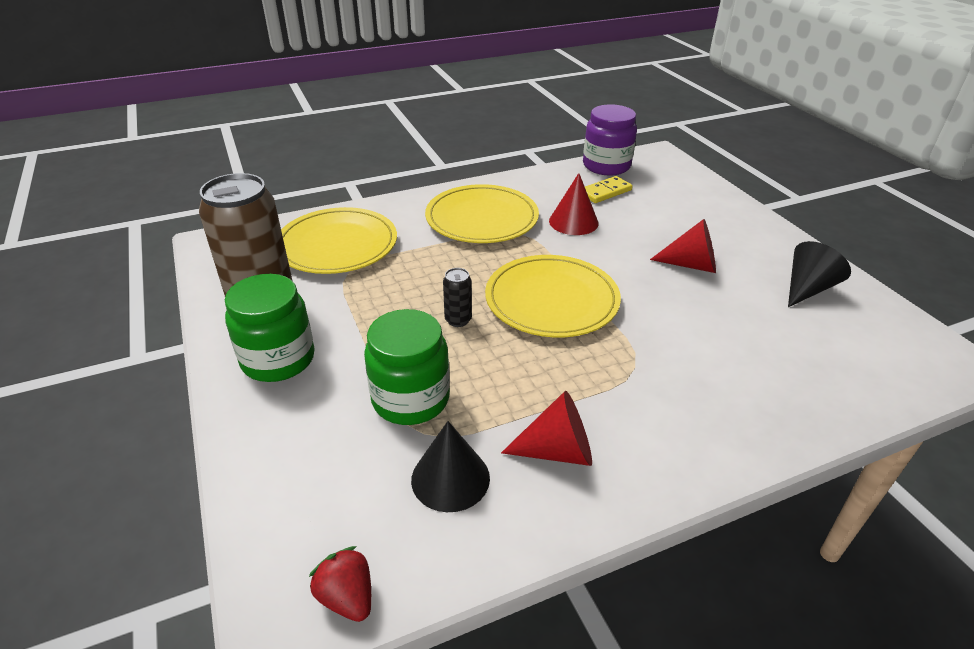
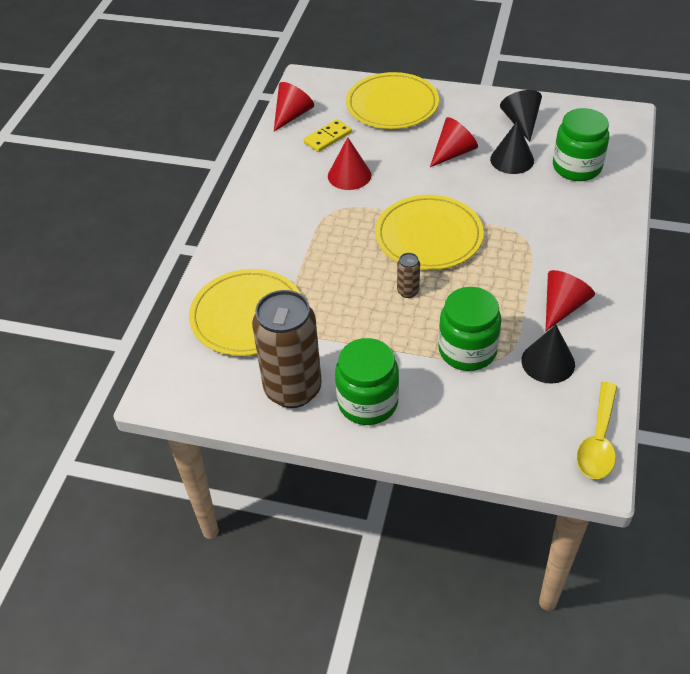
camera: 50 degrees left, 10 degrees up
(347, 597) = (598, 441): red strawberry -> yellow spoon
(458, 320) = (408, 291): black can -> brown can
(482, 218) = (294, 219): yellow plate -> yellow plate (392, 105)
(605, 192) = (328, 137): yellow domino -> yellow domino turned 45 degrees clockwise
(606, 166) = (292, 115): purple jar -> red cone
(741, 306) = (512, 160): none -> black cone
(805, 360) = (576, 167): none -> green jar

